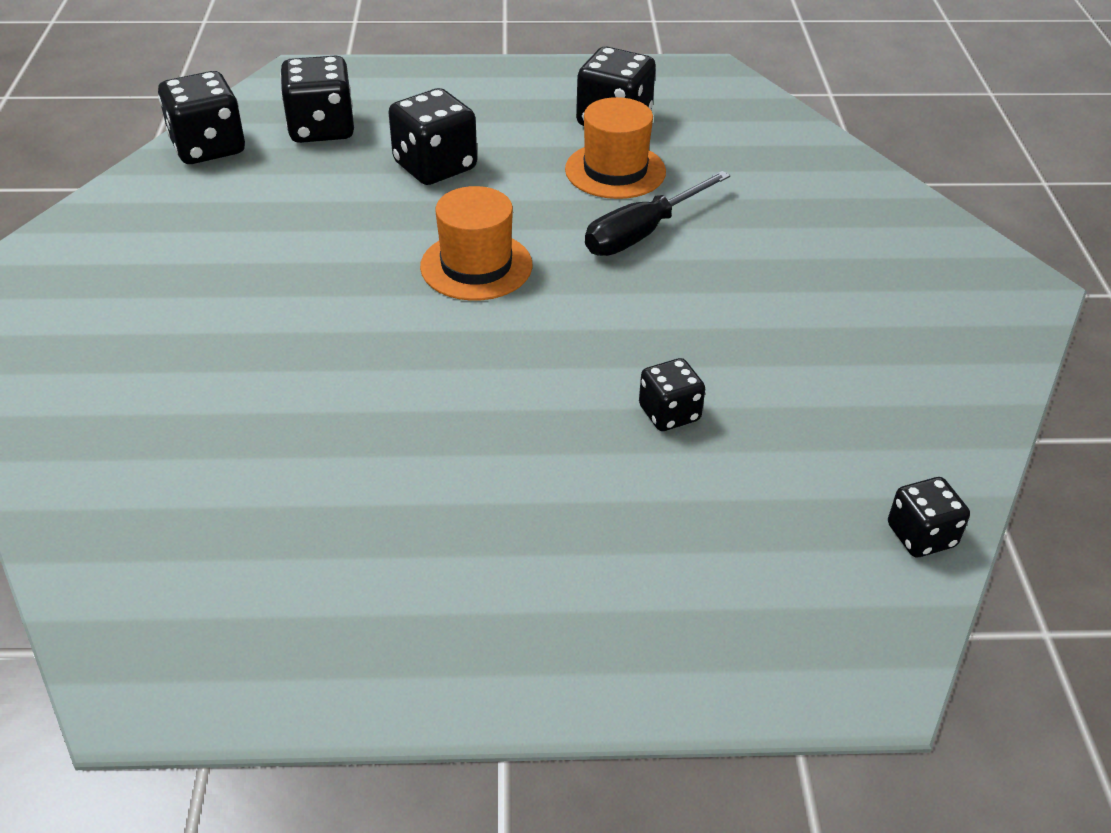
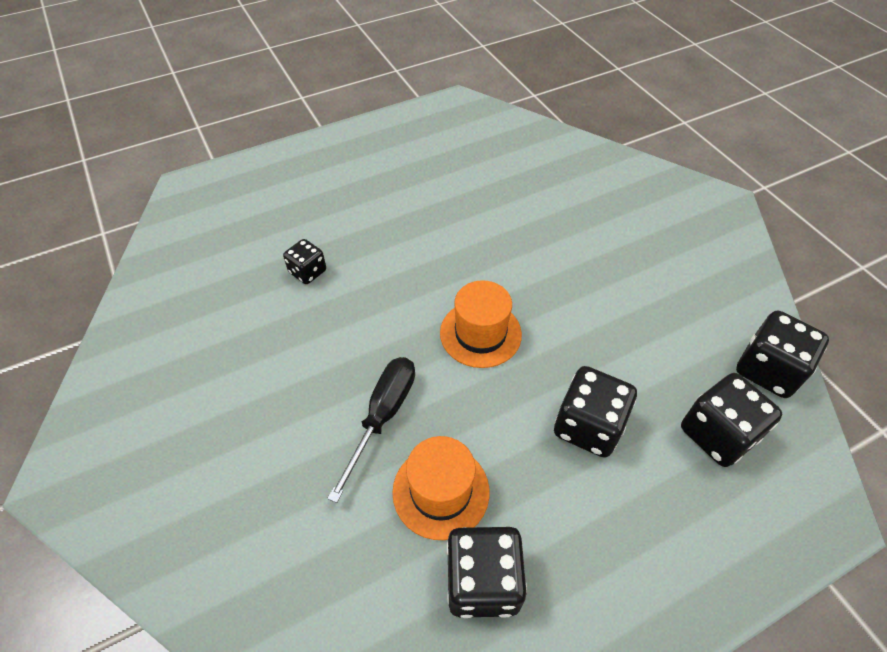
camera: 155 degrees right, 10 degrees up
(921, 535) = (160, 251): black dice -> none

